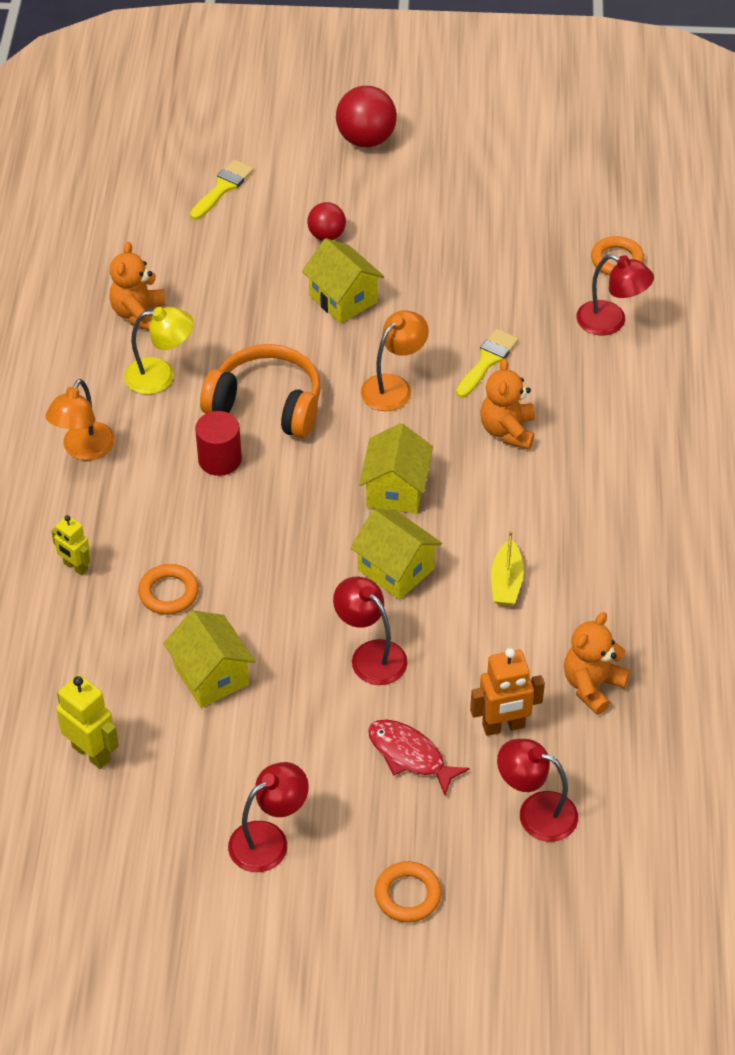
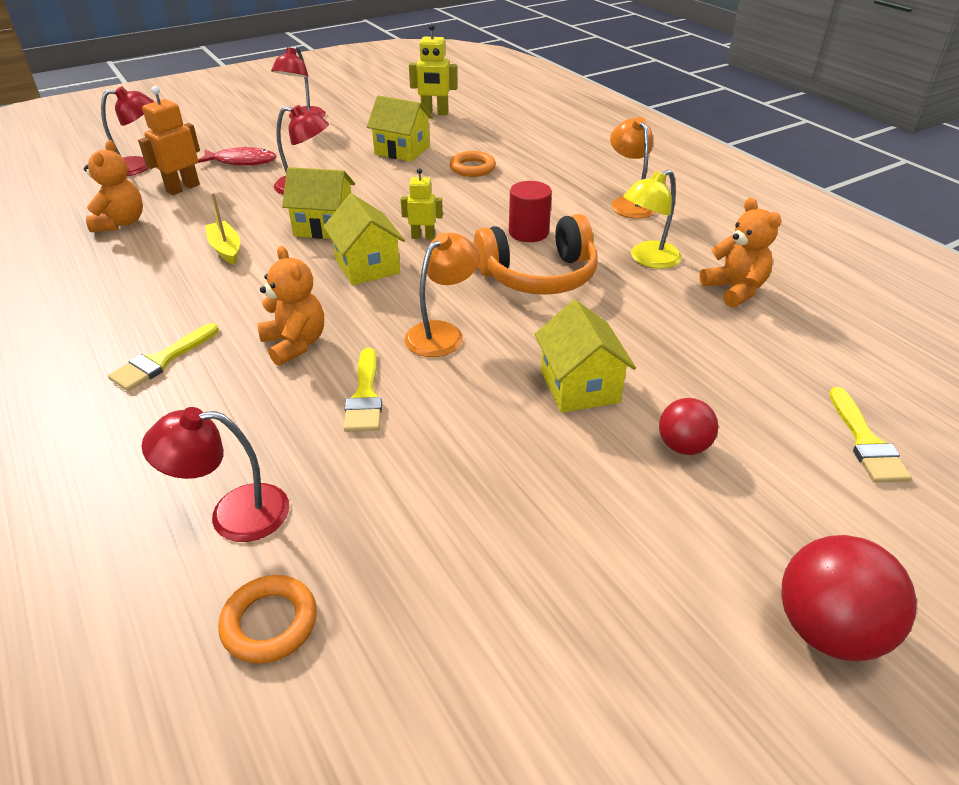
camera: 145 degrees right, 10 degrees down
(75, 567) = (545, 159): yellow robot -> yellow robot (423, 237)
(343, 299) = (579, 386): yellow house -> yellow house turned 60 degrees clockwise
(393, 386) = (442, 333): orange lamp -> orange lamp turned 150 degrees counterclockwise
(408, 895) = (206, 125): orange ring -> none
(613, 464) = (162, 360): none -> yellow brush

